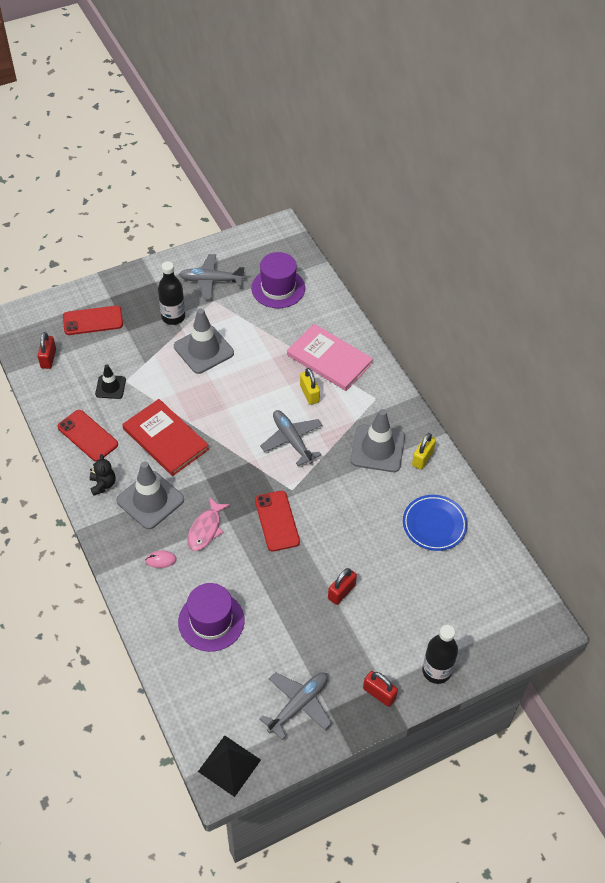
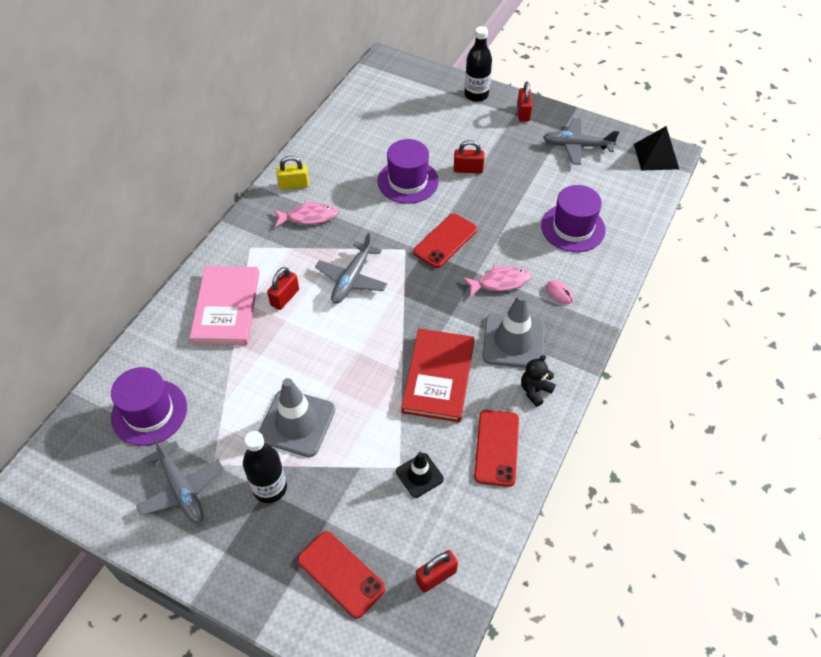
camera: 125 degrees left, 0 degrees up
(309, 394) = (285, 297): yellow padlock -> red padlock
(363, 538) = (408, 181): none -> purple hat
(378, 449) = (309, 217): grey traffic cone -> pink fish
(434, 525) = (355, 148): blue plate -> none

